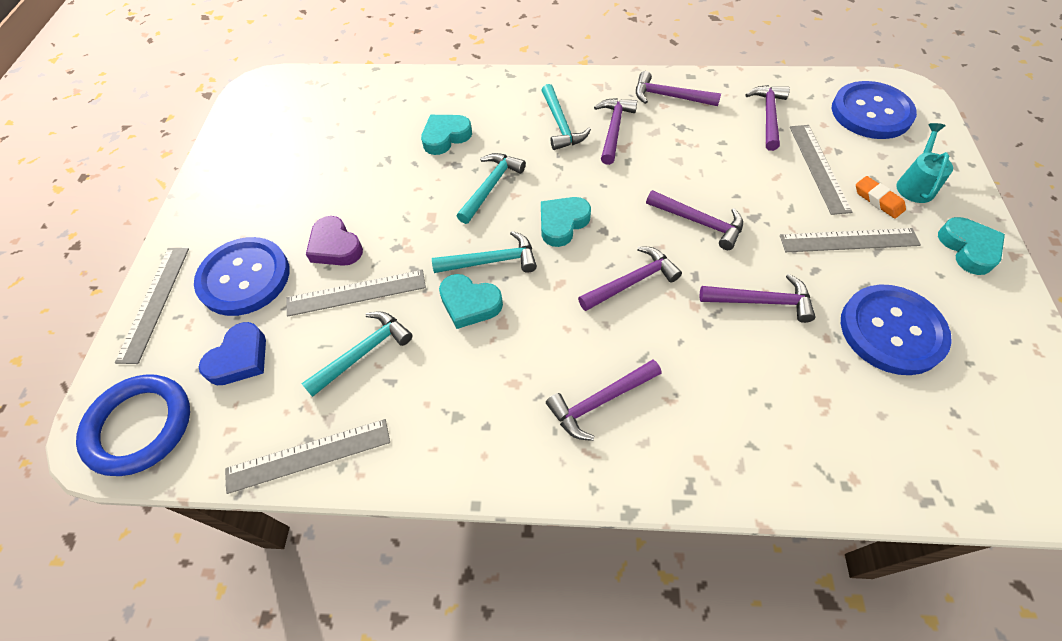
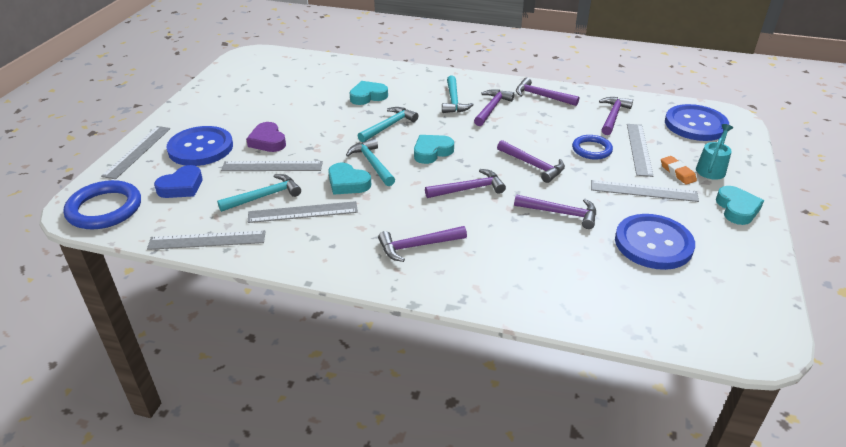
camera: 10 degrees right, 20 degrees down
(426, 372) = (303, 212): none -> grey ruler
(491, 261) = (372, 164): turquoise hammer -> turquoise hammer turned 120 degrees counterclockwise
(762, 180) = (591, 149): none -> blue ring

